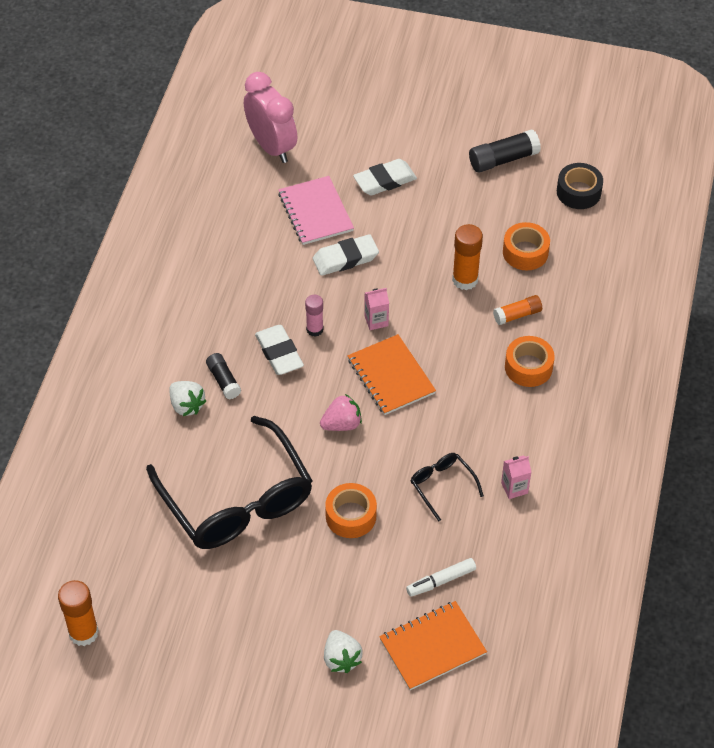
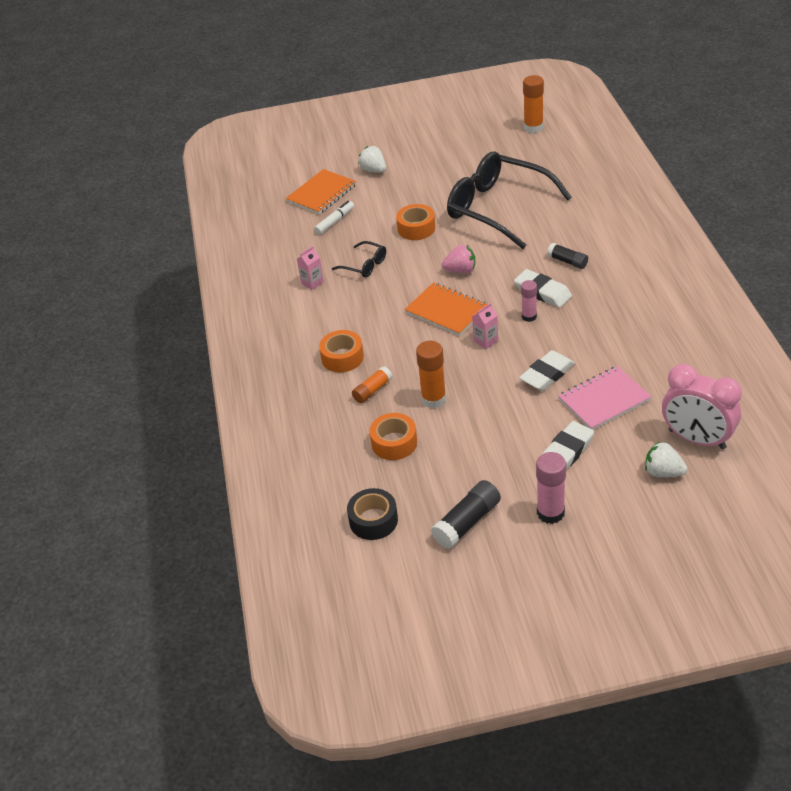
camera: 160 degrees right, 10 degrees down
(187, 405) = (579, 239): white strawberry -> white strawberry (663, 472)
(316, 212) = (604, 400): pink notebook -> pink notebook turned 75 degrees counterclockwise
(342, 424) = (460, 270): pink strawberry -> pink strawberry turned 135 degrees counterclockwise
(433, 140) = (550, 513): none -> pink glue stick

